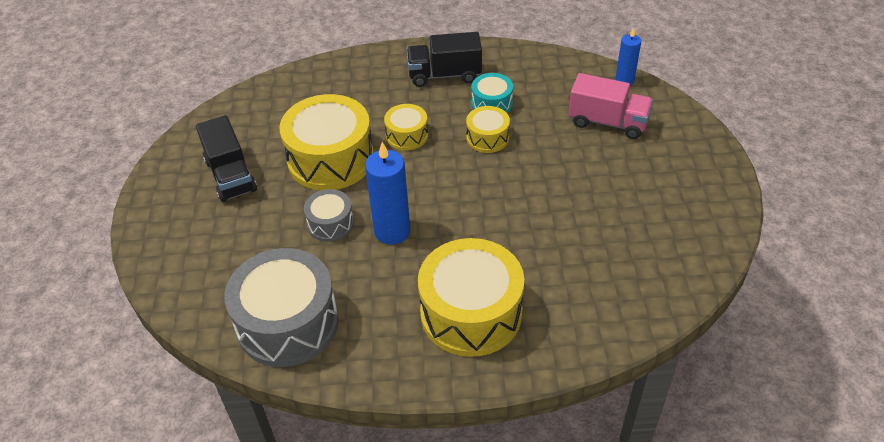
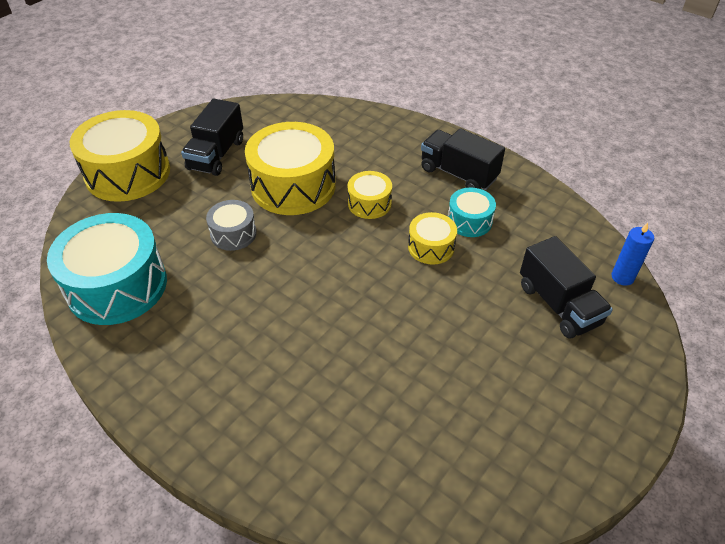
camera: 40 degrees right, 0 degrees up
(288, 323) = (117, 286): grey drum -> turquoise drum
(392, 231) = (266, 271): blue candle -> none
(471, 313) = (239, 382): yellow drum -> yellow drum (128, 173)
(608, 122) = (558, 304): pink truck -> black truck

